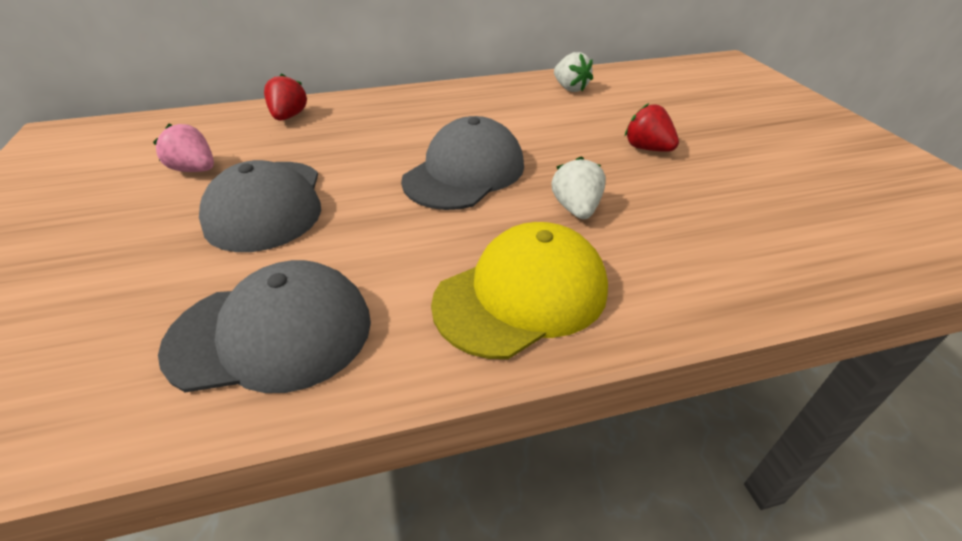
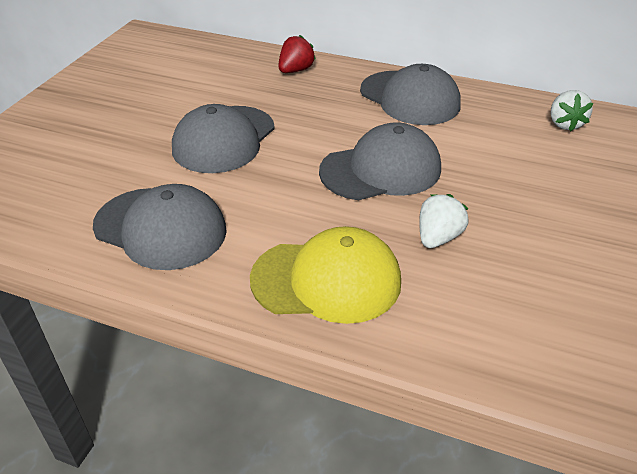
camera: 35 degrees right, 0 degrees up
(195, 170) = (202, 94): pink strawberry -> none
(427, 107) = (410, 98): none -> grey cap
(647, 149) = (569, 213): red strawberry -> none

